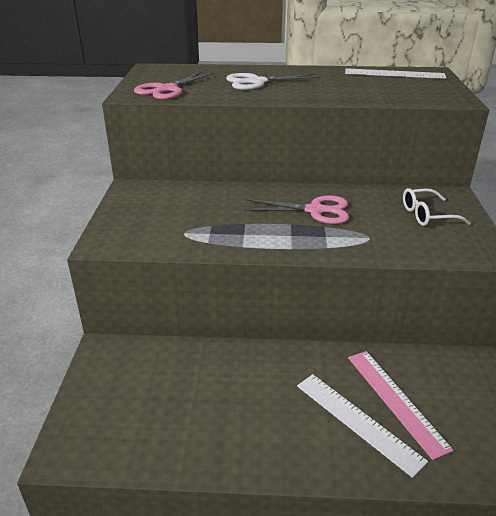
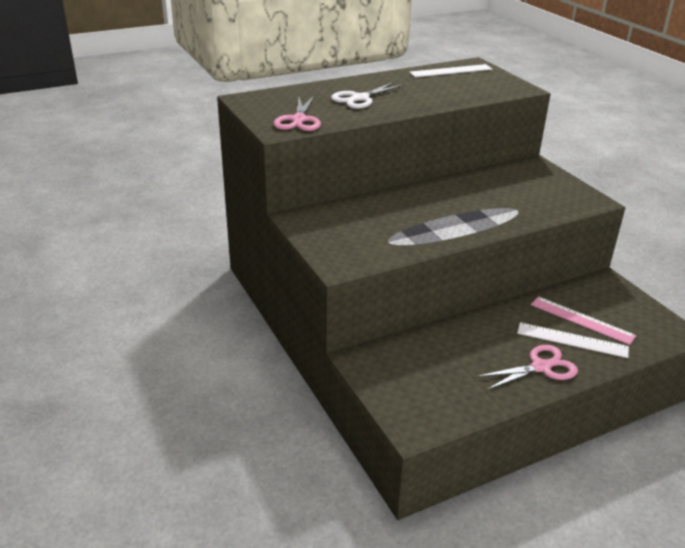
camera: 30 degrees left, 0 degrees up
(315, 210) = (460, 199): pink scissors -> pink scissors (540, 367)
(427, 215) = (535, 183): white glasses -> none

